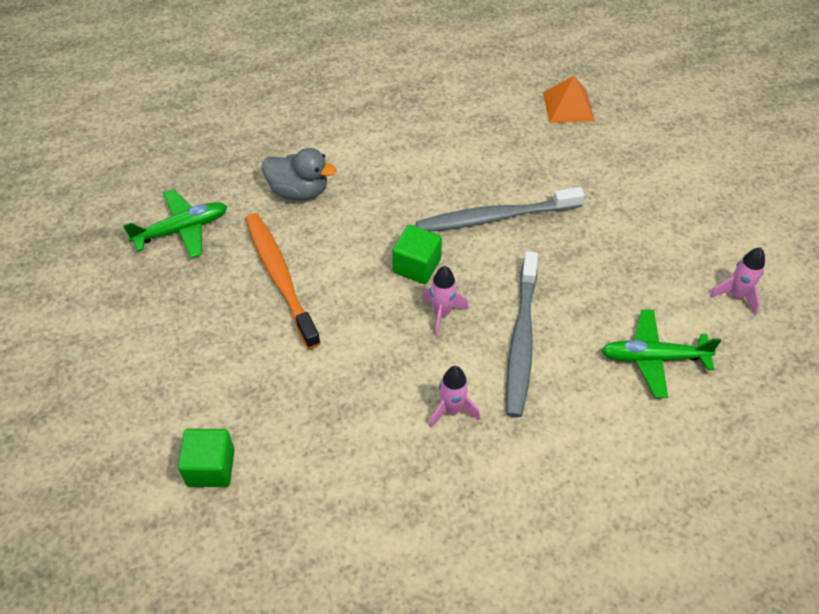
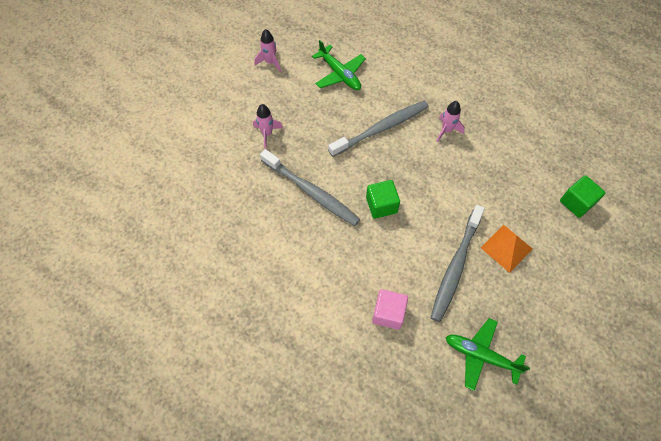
camera: 130 degrees left, 10 degrees up
(280, 277) = (455, 267): orange toothbrush -> grey toothbrush
(299, 191) = (388, 313): grey duck -> pink cube
(442, 313) = (399, 171): pink rocket -> pink rocket (267, 133)
(568, 106) = (179, 214): orange pyramid -> orange pyramid (506, 248)

